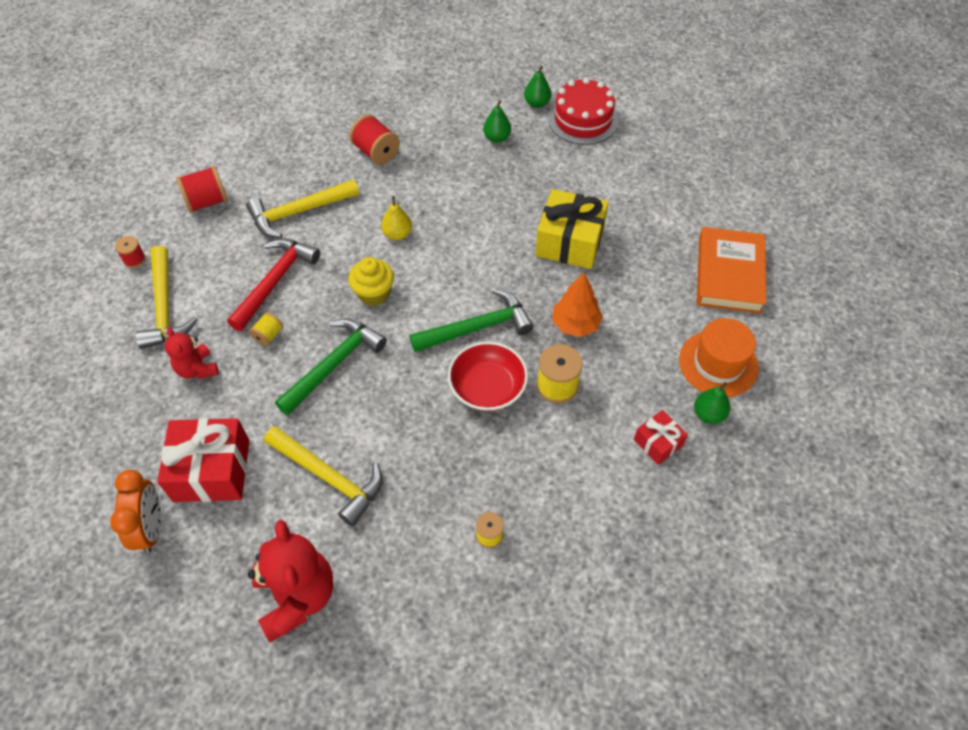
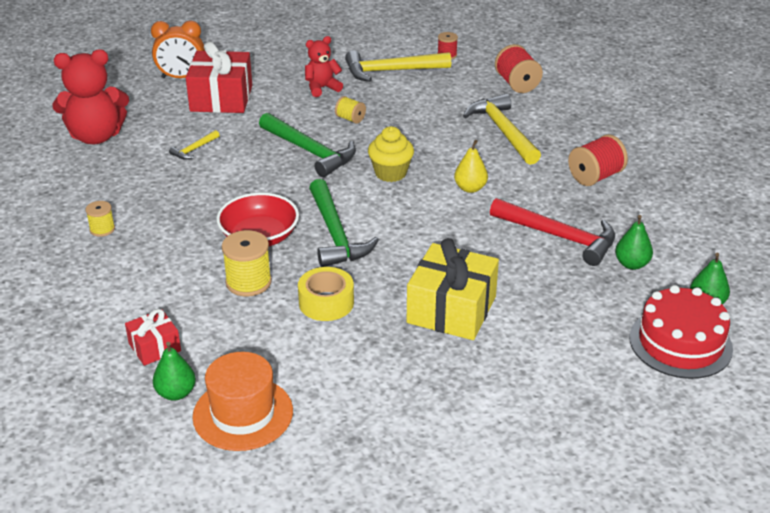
camera: 95 degrees right, 20 degrees down
(275, 282) = (413, 120): red hammer -> red hammer (559, 236)
(329, 477) = (194, 149): yellow hammer -> yellow hammer, size x0.47
(575, 324) = (326, 303): orange tree -> yellow tape
(729, 274) = (383, 450): orange book -> none

